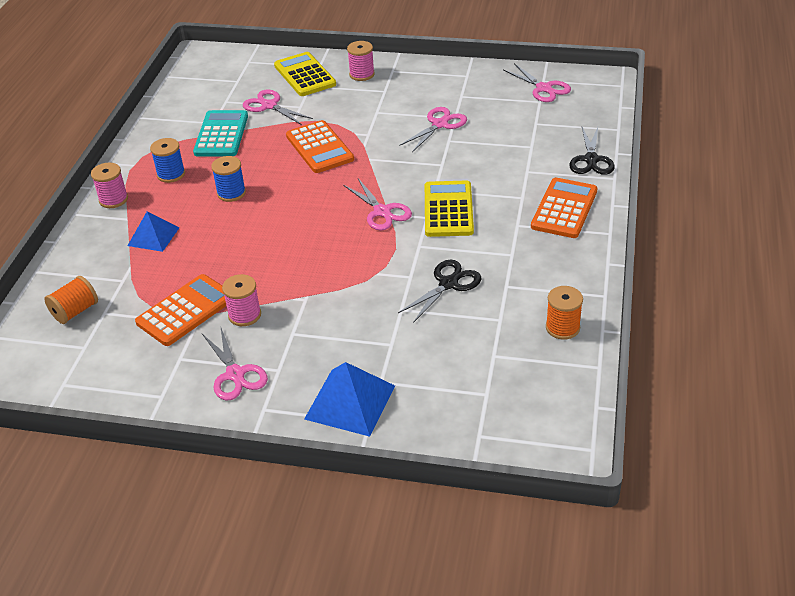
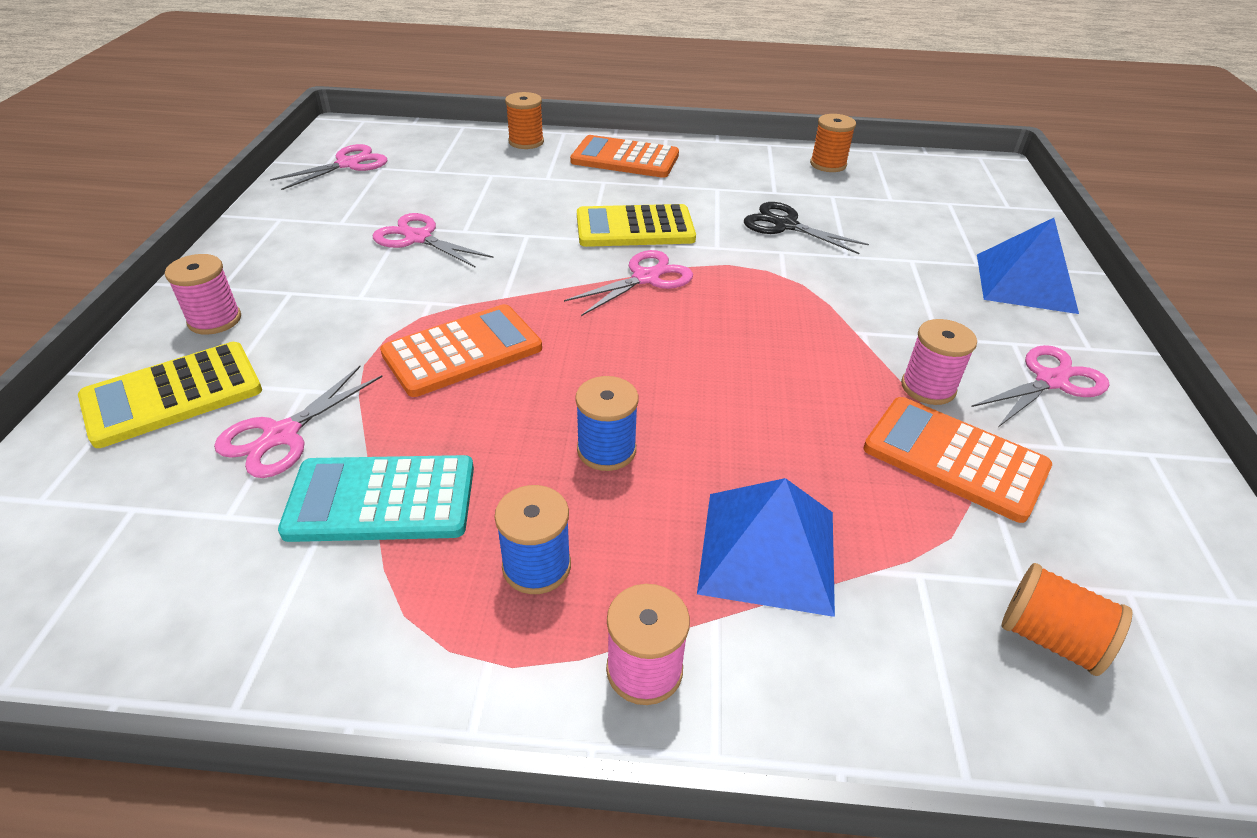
camera: 100 degrees left, 0 degrees up
(153, 236) = (767, 551): blue pyramid -> blue pyramid, size x1.50
(591, 160) = (526, 142): black scissors -> orange spool

